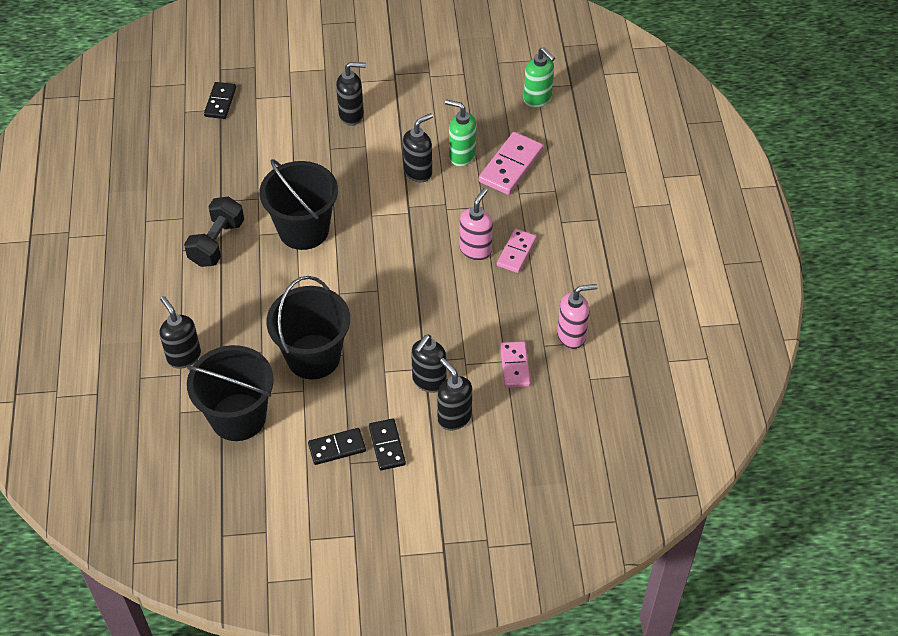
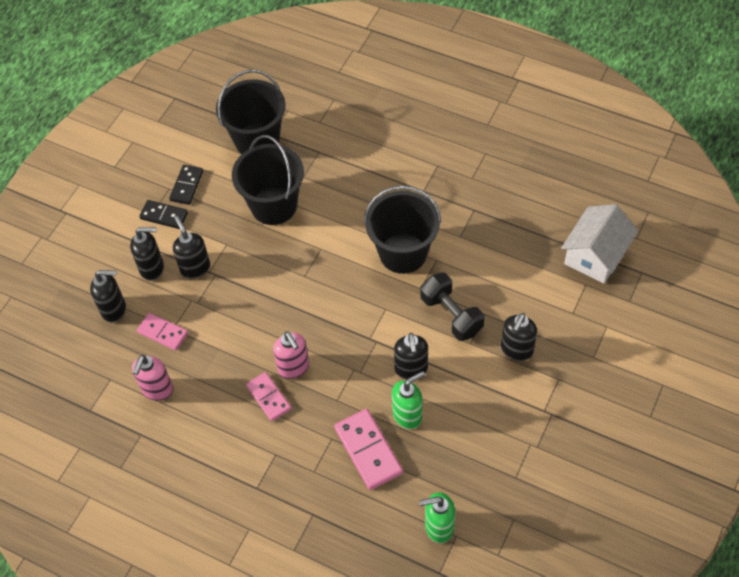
camera: 125 degrees right, 5 degrees up
(184, 356) = (333, 129): black soap dispenser -> black soap dispenser (114, 309)
(217, 243) = (429, 190): black dumbbell -> black dumbbell (451, 315)
(220, 102) = (595, 255): black domino -> white house

